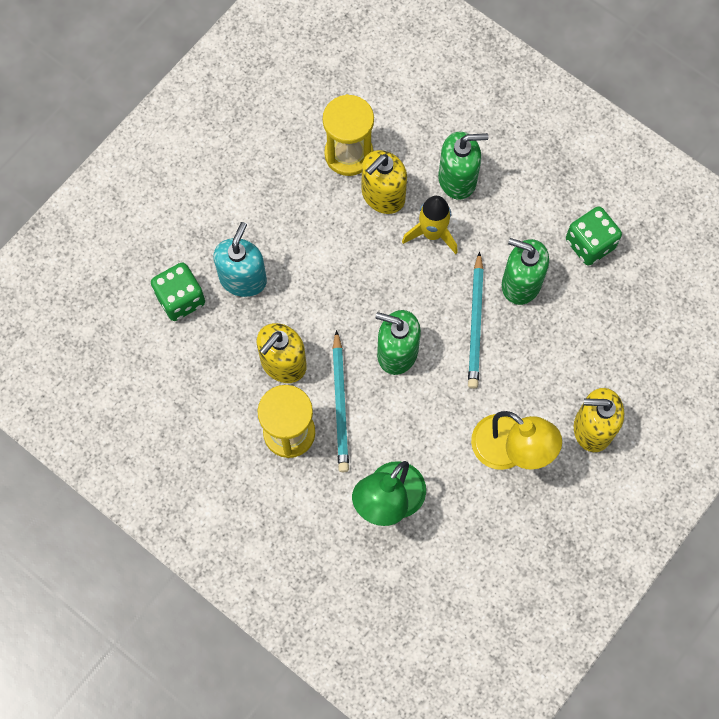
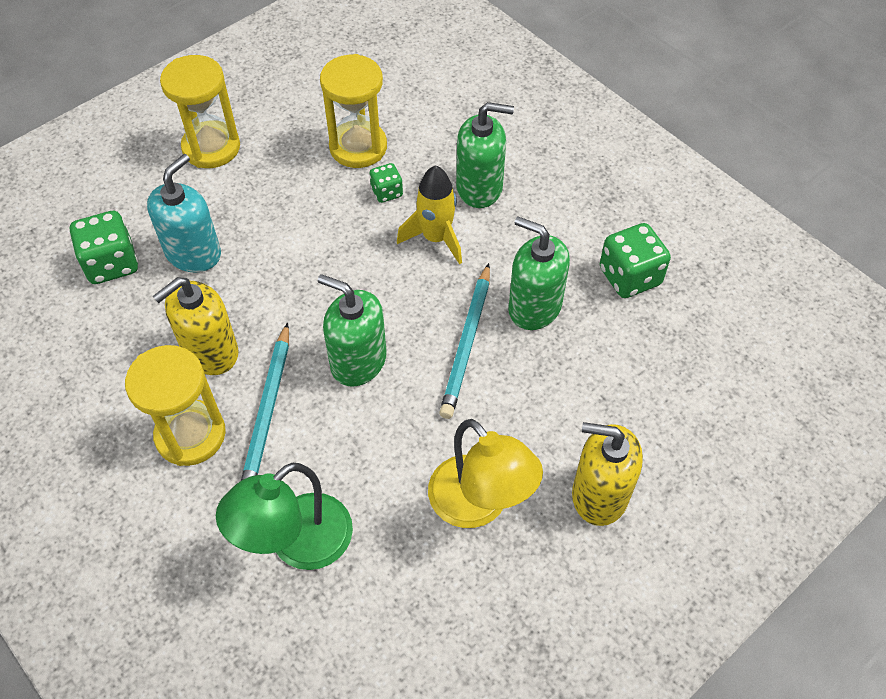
camera: 10 degrees right, 15 degrees down
(226, 174) = (211, 147): none -> yellow hourglass
(383, 195) = (387, 192): yellow soap dispenser -> green dice

